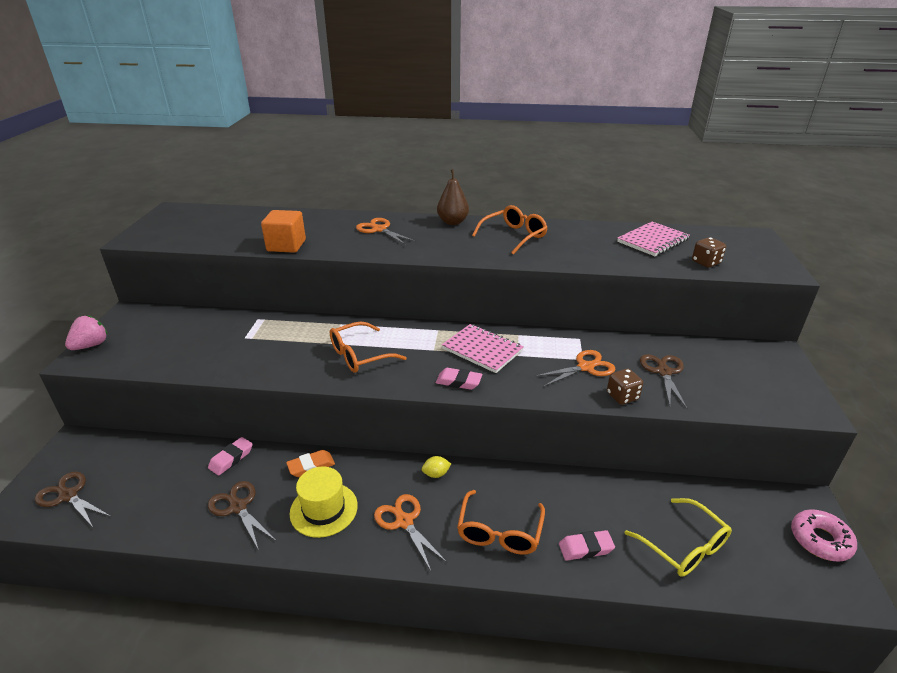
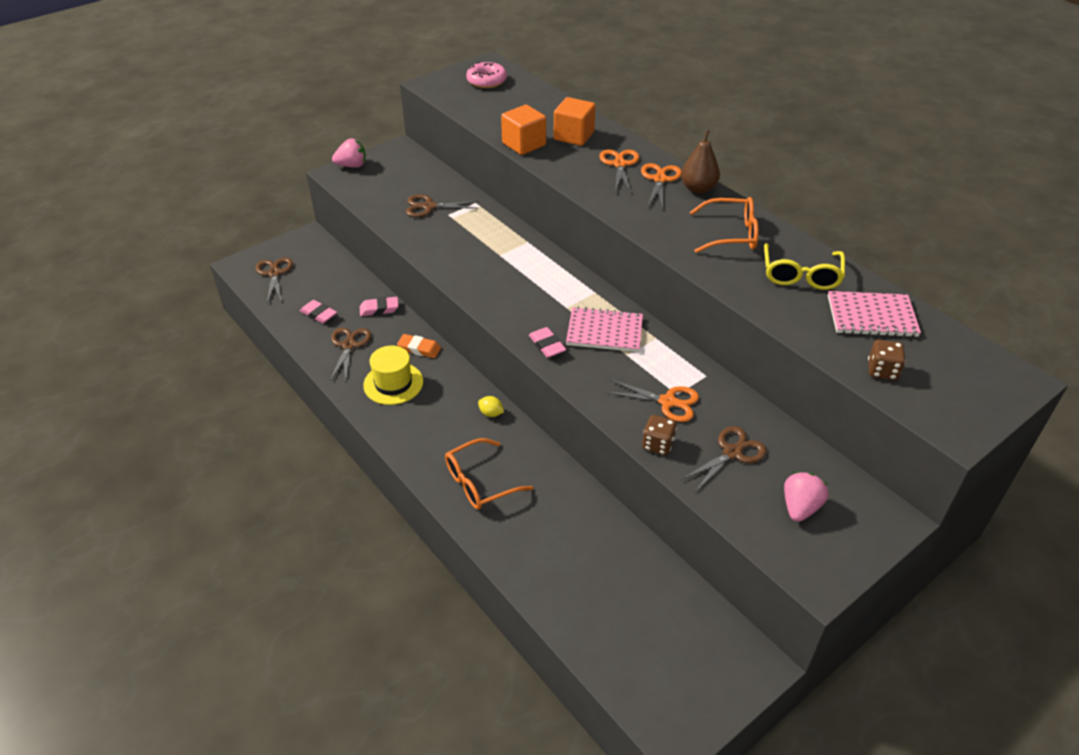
camera: 45 degrees right, 10 degrees up
(218, 340) = (429, 207): none -> brown scissors
(318, 227) = (574, 136): none -> orange cube
(359, 355) = (506, 278): orange glasses -> none
(404, 521) = (430, 428): orange scissors -> orange scissors (660, 179)
(482, 350) = (604, 332): pink notebook -> pink notebook turned 75 degrees counterclockwise
(585, 548) = (521, 539): pink eraser -> pink eraser (319, 314)
(684, 546) = (594, 598): yellow glasses -> yellow glasses (800, 275)
(740, 377) = (800, 507): none -> pink strawberry
(820, 540) = (716, 690): pink donut -> pink donut (486, 81)

